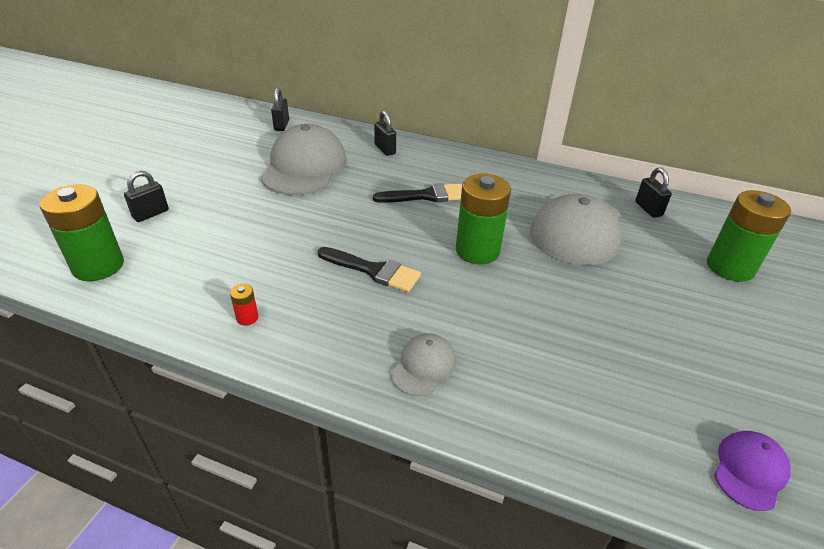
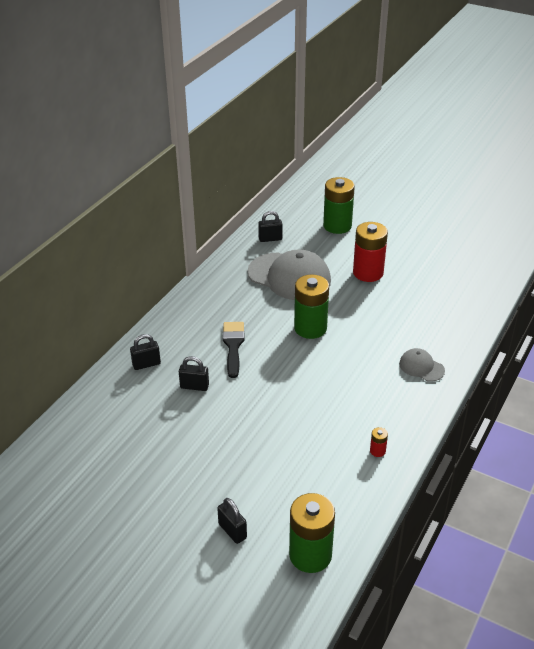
camera: 80 degrees left, 0 degrees up
(281, 125) = (69, 441): black padlock -> black padlock (194, 386)
(304, 167) = (167, 421): grey cap -> none
(373, 270) = (329, 383): black brush -> none
(631, 302) = (368, 273): none -> red battery
(749, 471) = (482, 269): purple cap -> none

